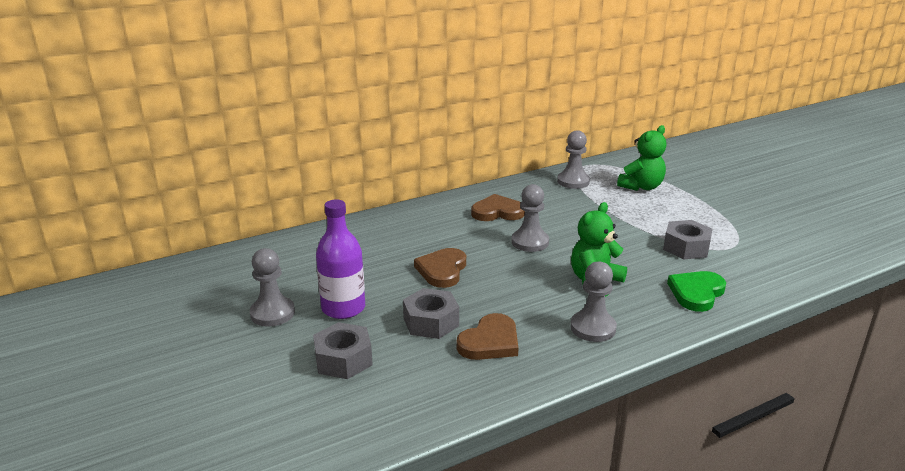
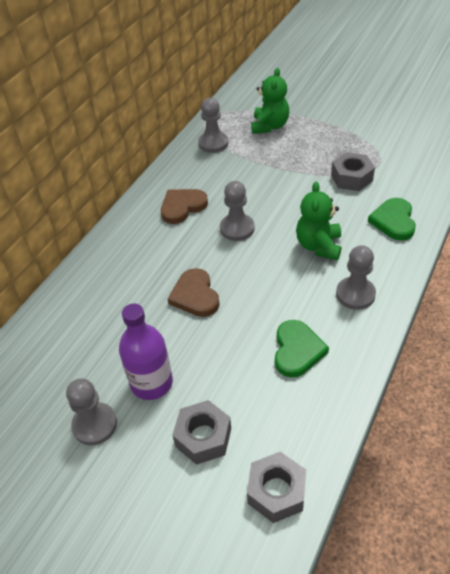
camera: 30 degrees left, 20 degrees up
(431, 322) = (236, 356): grey nut -> grey nut (276, 491)
(490, 342) = (297, 350): brown heart -> green heart

